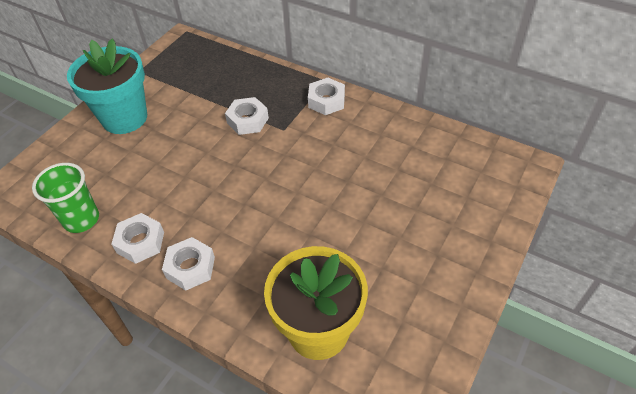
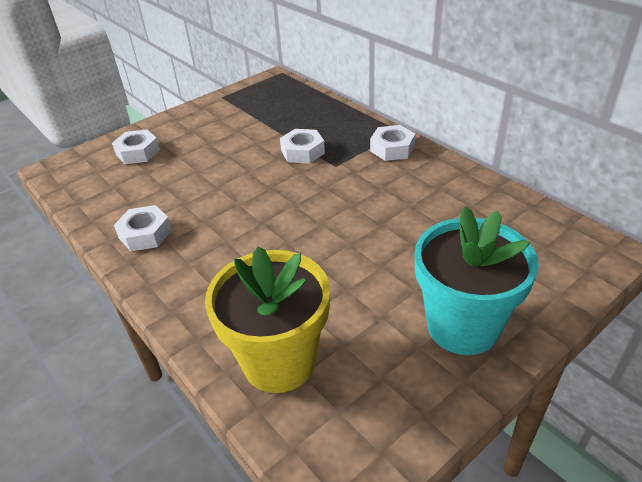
camera: 20 degrees right, 10 degrees down
(81, 219) = (104, 203): green cup -> none
(124, 118) = (189, 130): turquoise flower pot -> turquoise flower pot (462, 326)
(190, 267) = (179, 267): white nut -> white nut (138, 152)

